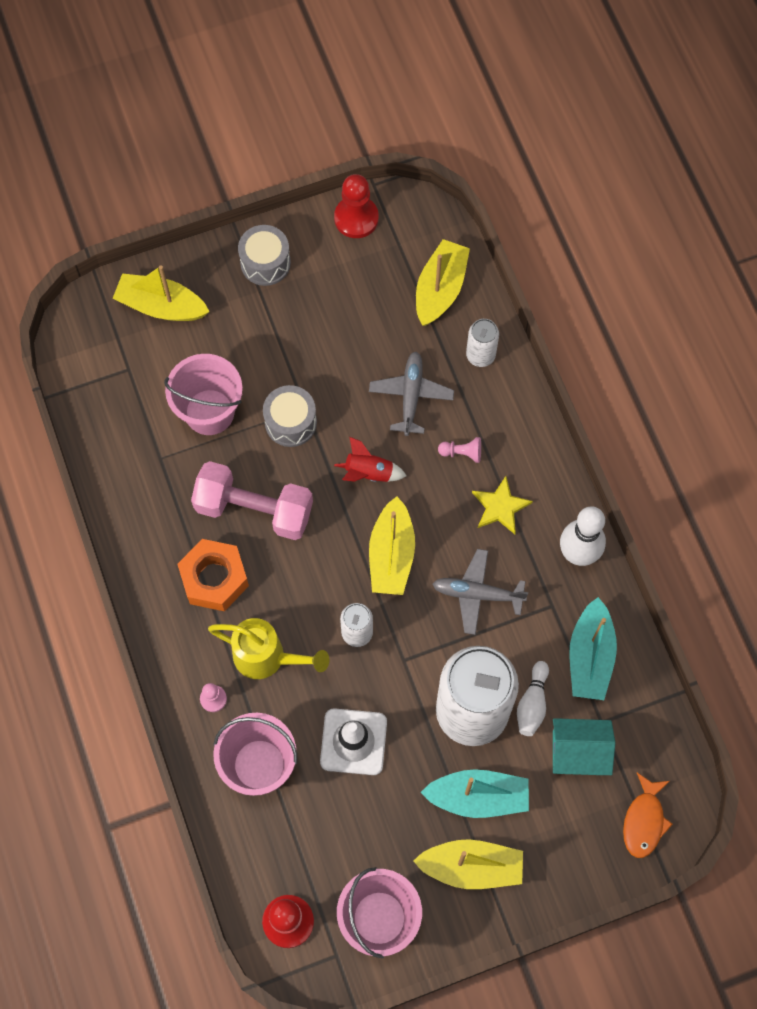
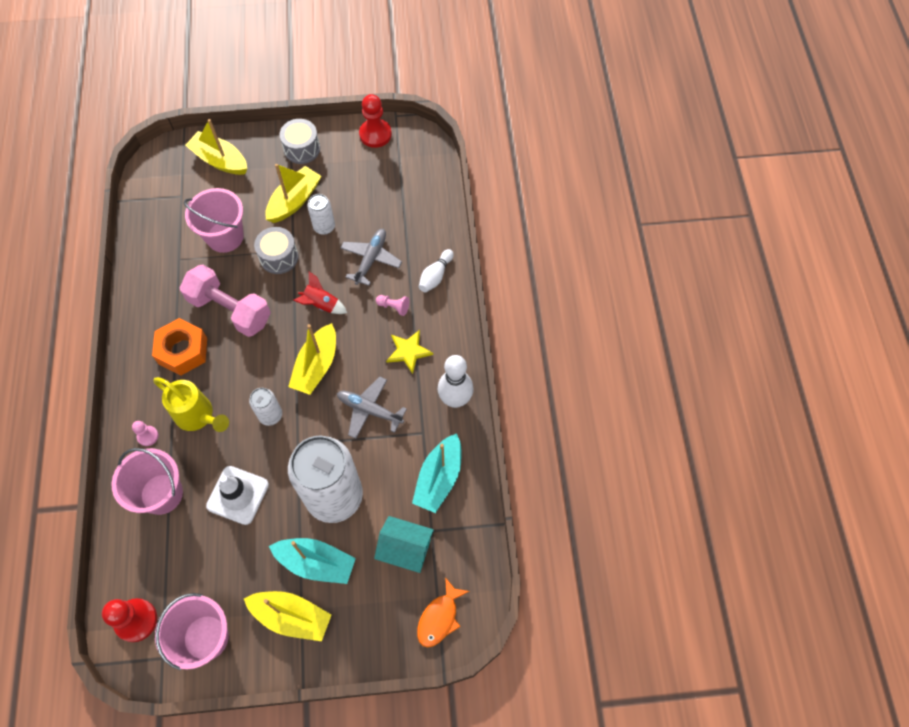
camera: 15 degrees right, 5 degrees down
(440, 289) = (417, 193): yellow boat -> yellow boat (294, 201)
(480, 355) = (431, 243): white can -> white can (324, 227)
(532, 703) = (383, 502): white bowling pin -> white bowling pin (435, 276)

